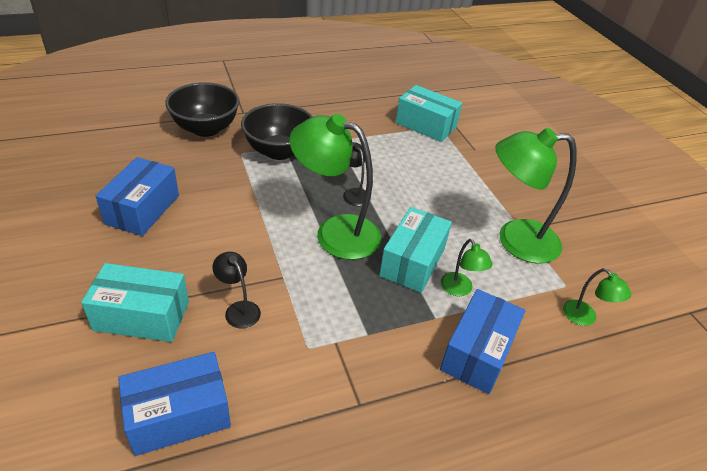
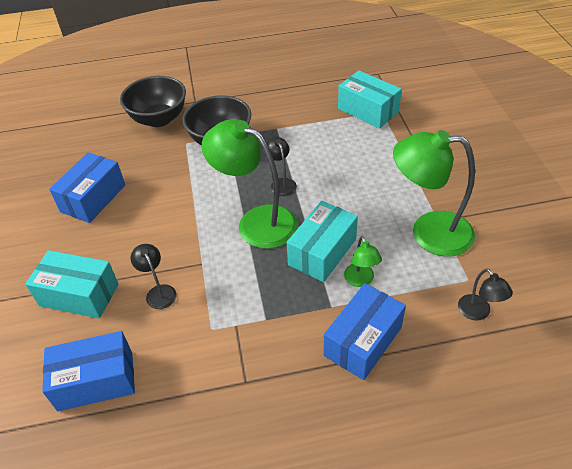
camera: 15 degrees right, 5 degrees up
(585, 318) = (478, 313): green lamp -> black lamp

